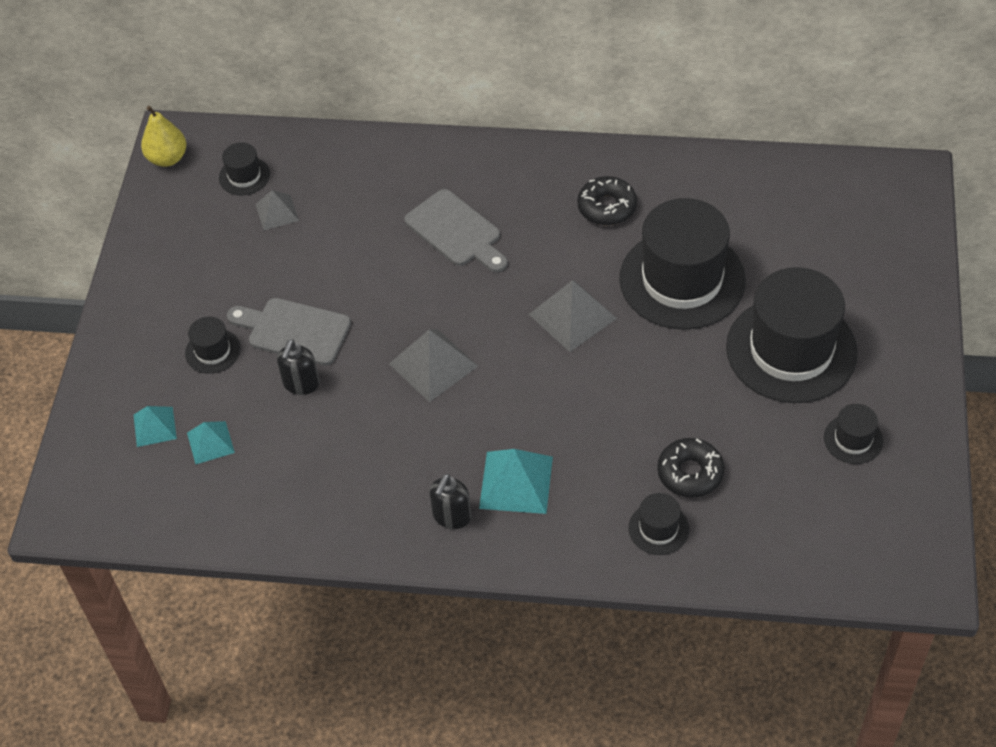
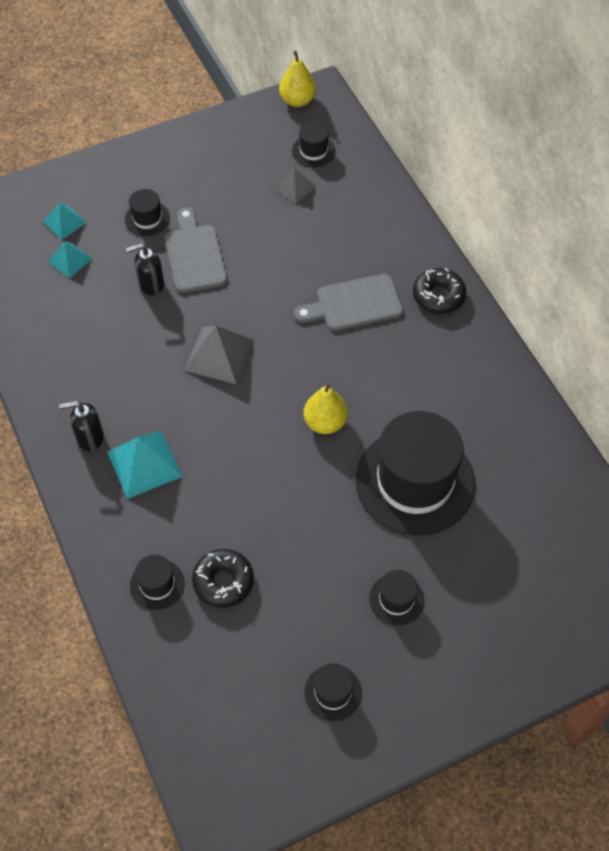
camera: 55 degrees right, 5 degrees up
(456, 231) = (354, 304): grey cutting board -> grey cutting board turned 60 degrees clockwise
(572, 316) = (325, 422): grey pyramid -> yellow pear
(607, 207) = (451, 391): black donut -> black donut (438, 296)
(791, 350) = (396, 599): black hat -> black hat, size x0.43

